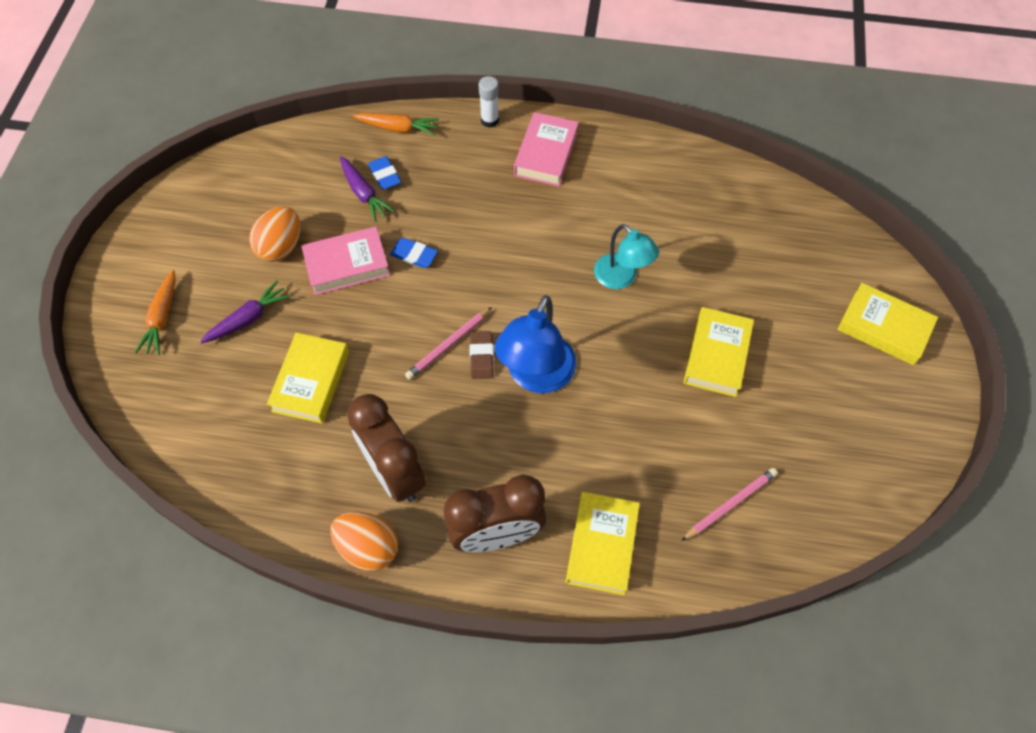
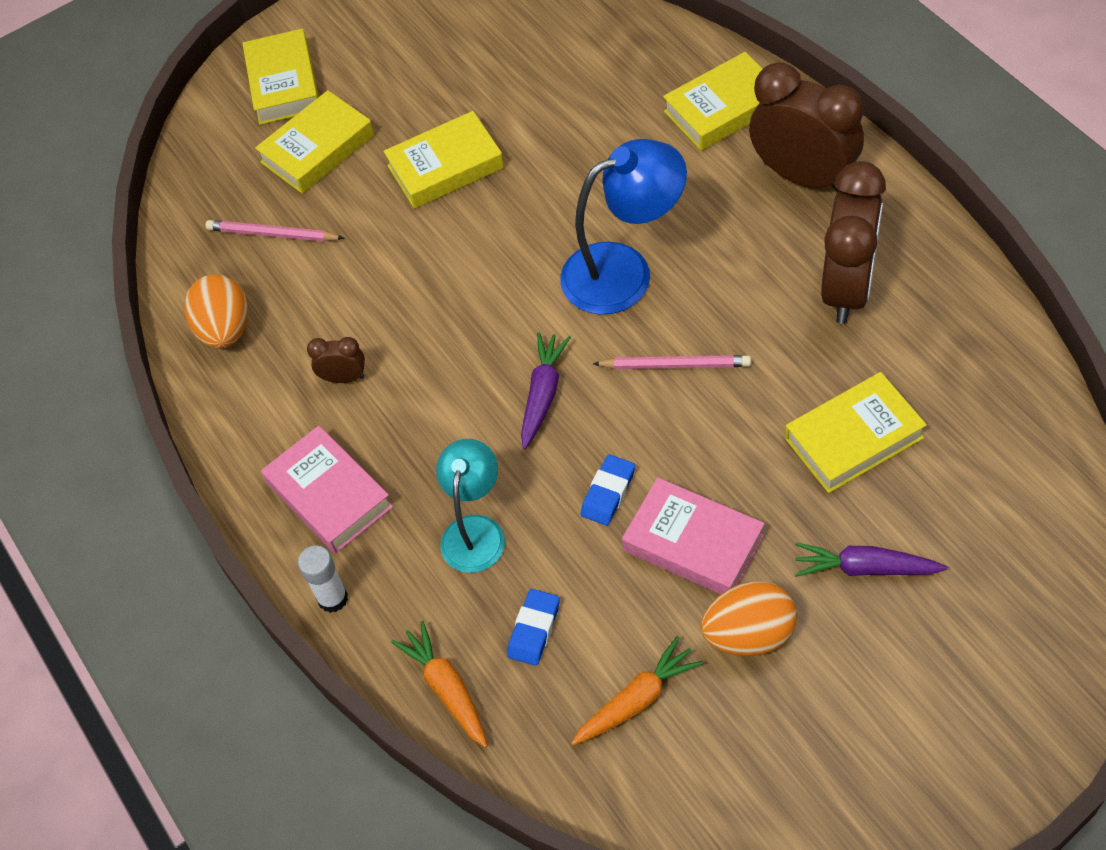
camera: 125 degrees left, 5 degrees down
(162, 318) = (970, 654): orange carrot -> orange carrot (637, 700)
(364, 194) = (583, 624): purple carrot -> purple carrot (543, 394)
(368, 547) = (930, 246): orange egg -> orange egg (225, 330)
(414, 255) = (608, 493): blue eraser -> blue eraser turned 45 degrees clockwise
(481, 357) = (655, 328): brown eraser -> none
(546, 154) = (329, 495): pink book -> pink book turned 75 degrees clockwise
(610, 204) = (344, 378): none -> brown clock
(621, 278) = (434, 296): turquoise lamp -> turquoise lamp (475, 531)
(730, 504) = (586, 63): pink pencil -> pink pencil (273, 234)
(802, 305) = (317, 149): none -> yellow book

